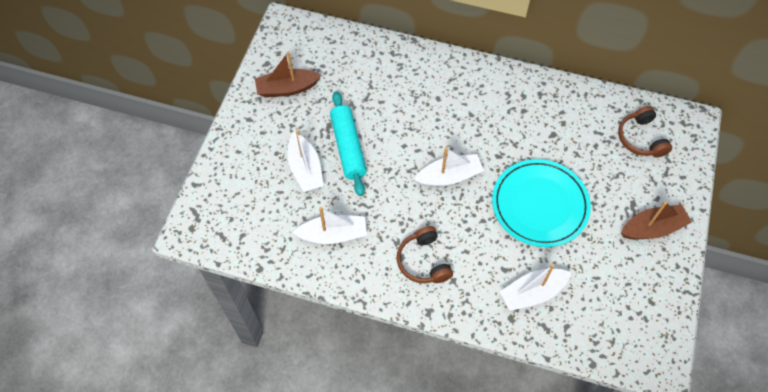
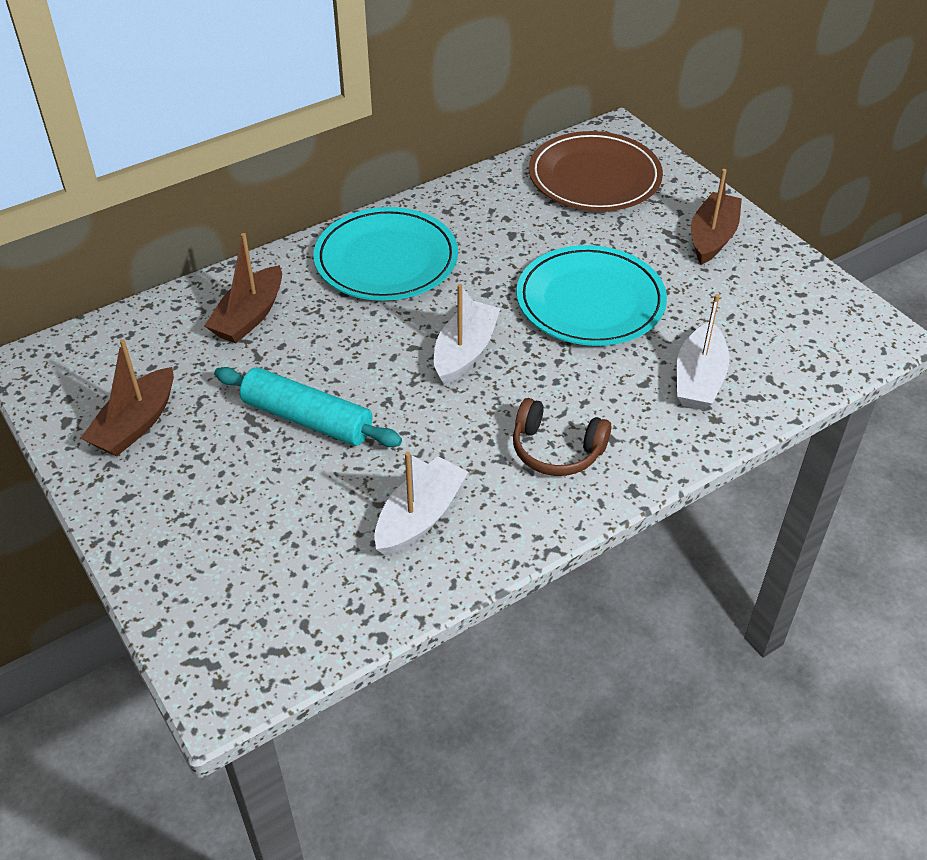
camera: 50 degrees left, 15 degrees down
(305, 169) = (285, 484): white boat -> none
(386, 75) = (249, 316): none -> brown boat
(478, 96) = (386, 260): none -> turquoise plate
(641, 138) = (594, 177): brown headphones -> brown plate

